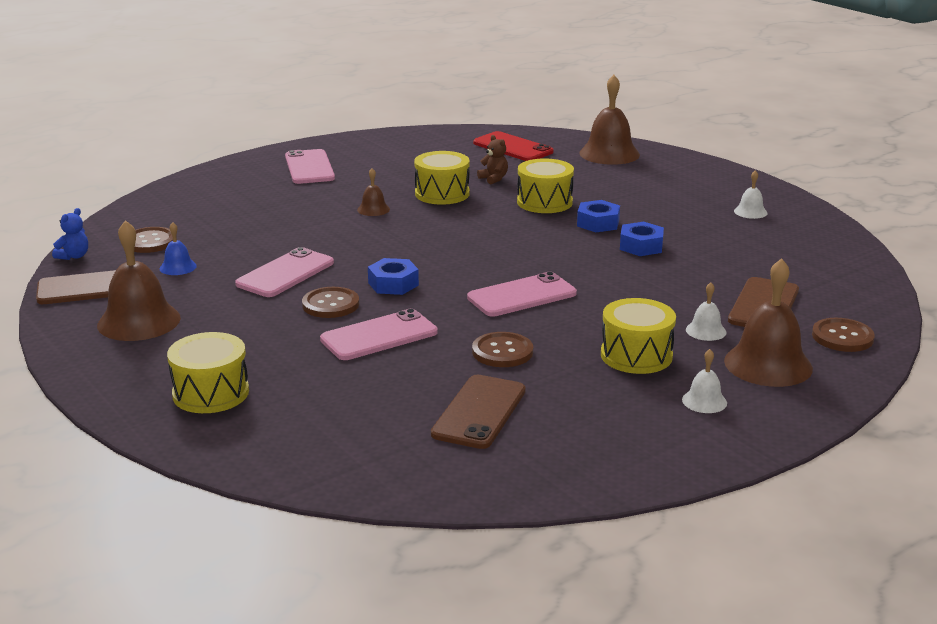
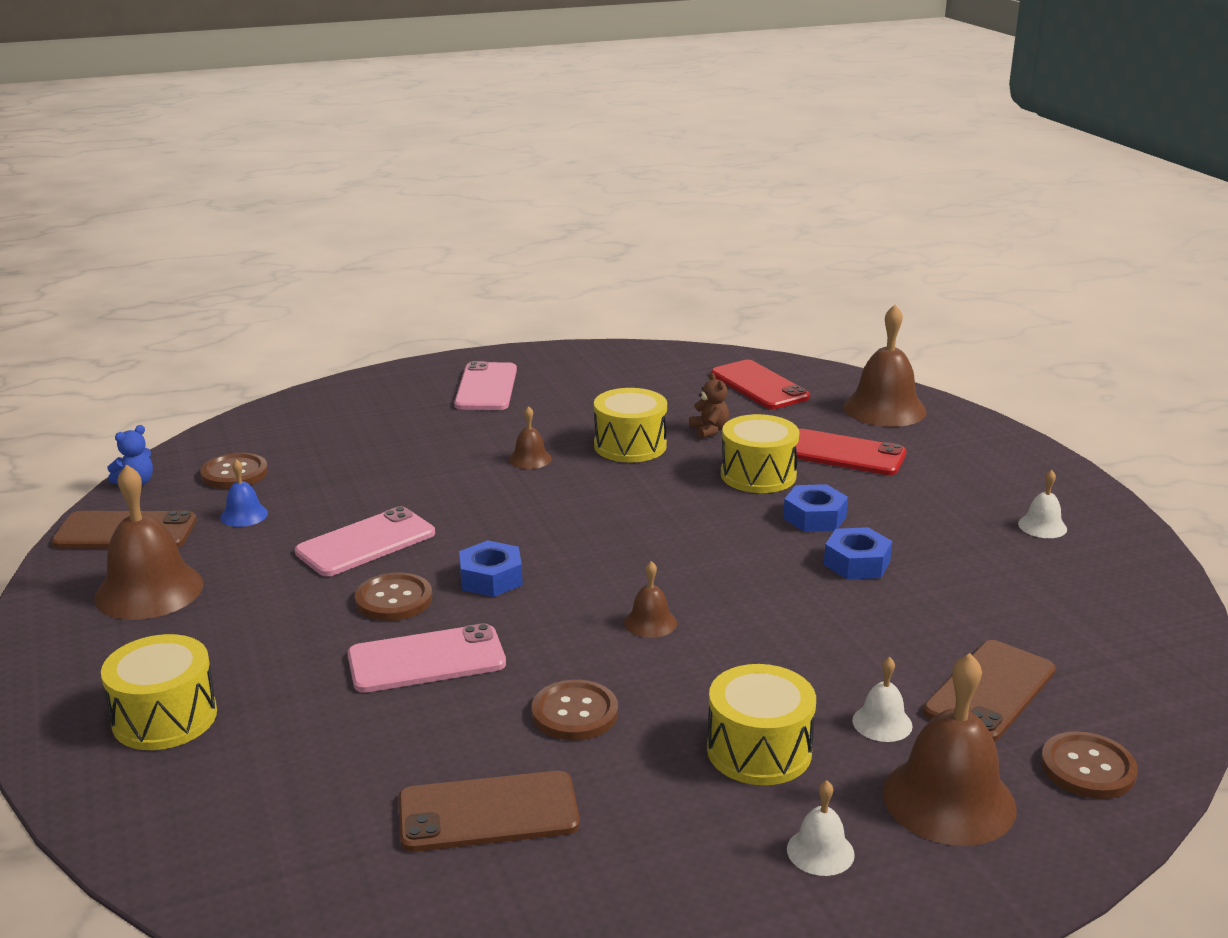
camera: 15 degrees right, 0 degrees up
(479, 412) = (488, 812): brown phone -> brown phone turned 45 degrees clockwise
(522, 296) = (650, 622): pink phone -> brown bell
(596, 183) = (843, 453): none -> red phone

